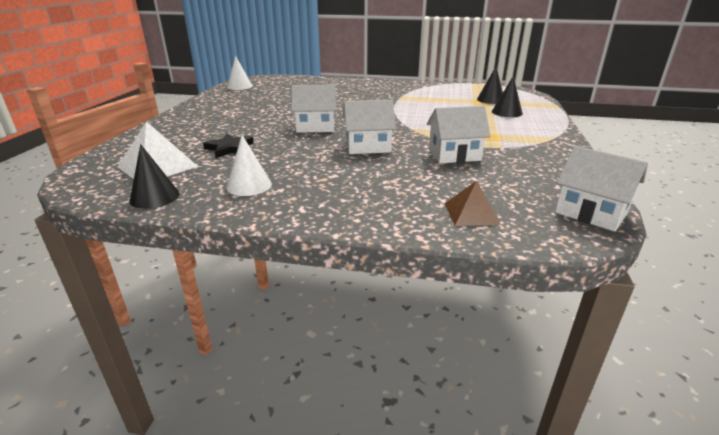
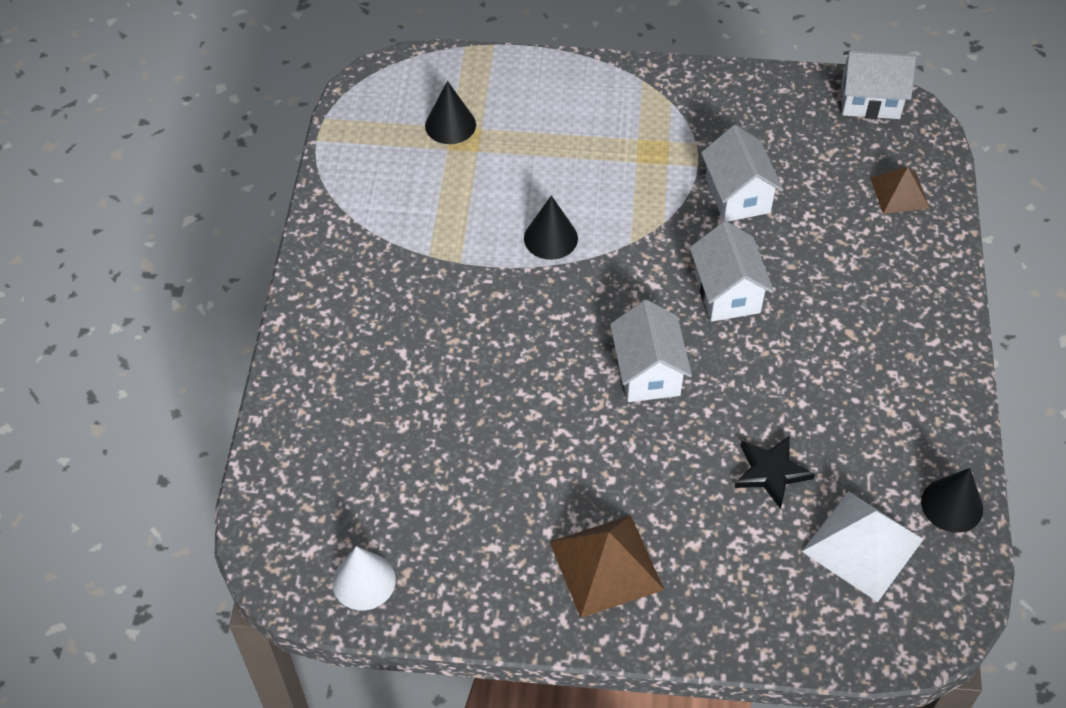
camera: 95 degrees left, 25 degrees up
(209, 115) = (606, 565): none -> brown pyramid
(249, 185) = (891, 409): white cone -> none
(506, 112) = (528, 114): black cone -> black cone (550, 238)
(590, 213) = (870, 100): white house -> white house turned 60 degrees clockwise

